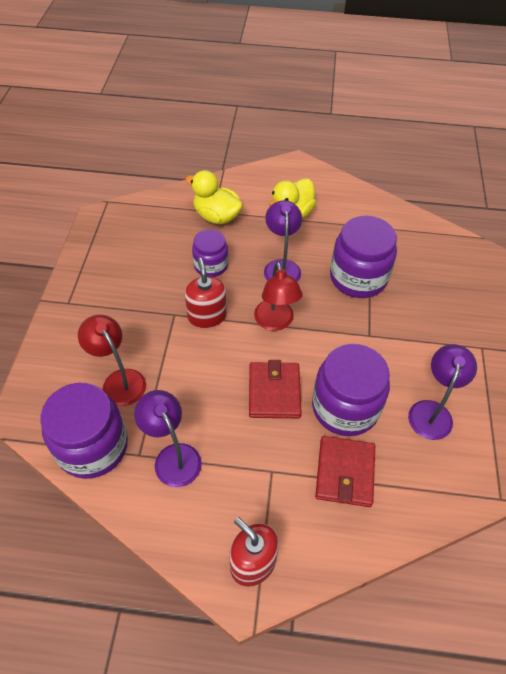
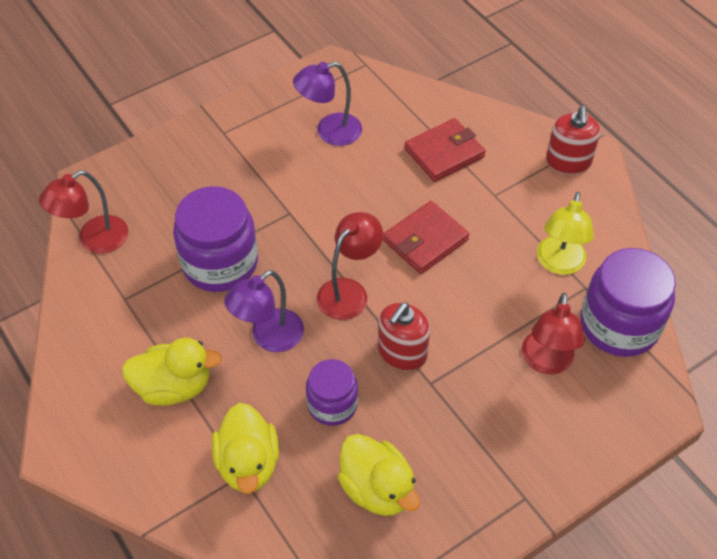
camera: 130 degrees left, 0 degrees up
(146, 251) = (377, 489): none -> yellow duck
(173, 456) = (559, 264): purple lamp -> yellow lamp
(345, 407) = (386, 185): purple jar -> none
(428, 236) = (94, 240): none -> red lamp

